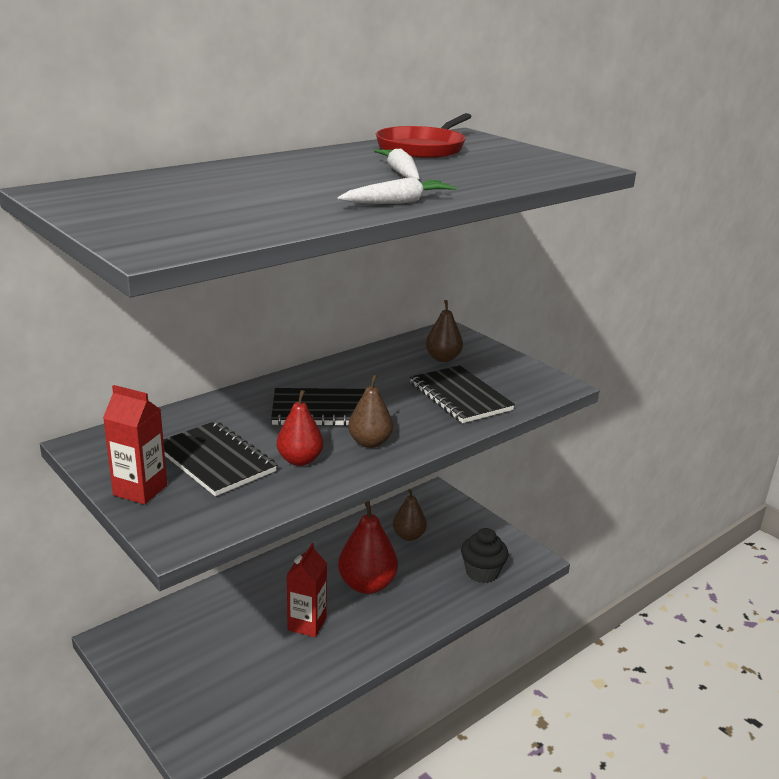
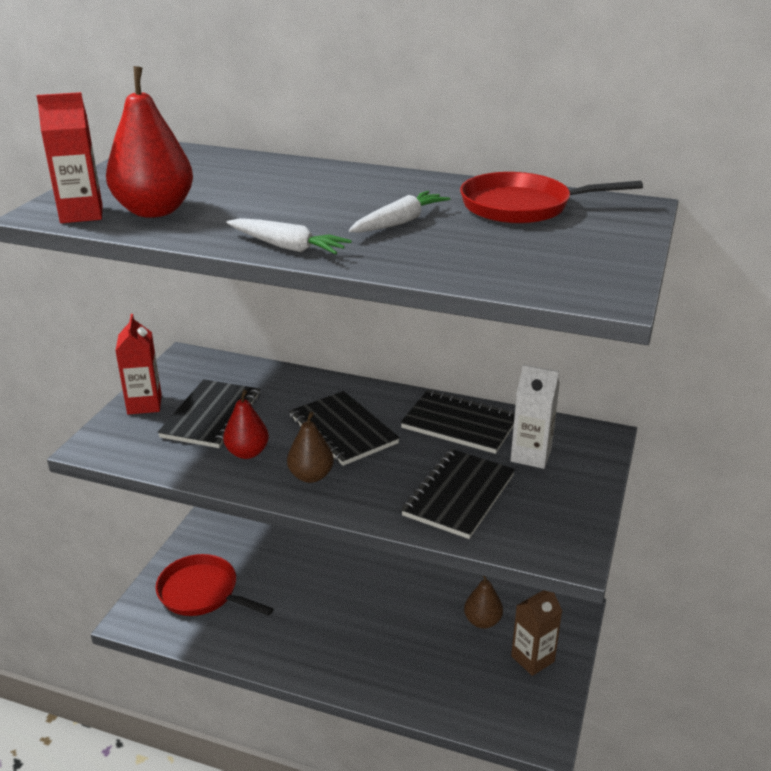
camera: 60 degrees right, 5 degrees up
(212, 680) = (202, 592): none -> red pan
(307, 624) = (303, 612): red carton -> red carton (81, 214)
(367, 584) = (385, 625): red pear -> red pear (155, 211)
(375, 366) = (460, 424): none -> black notebook
(443, 358) = (531, 455): brown pear -> white carton
(463, 531) = (532, 659): none -> brown carton
(482, 572) = (479, 702): black cupcake -> none

